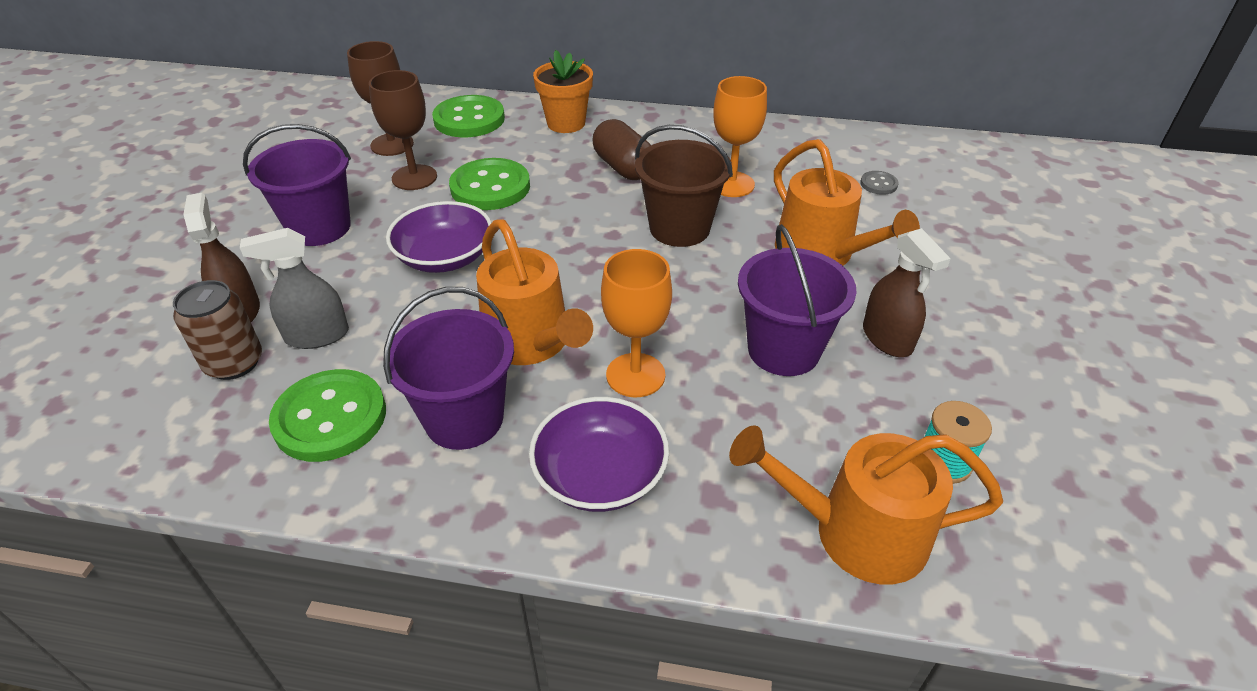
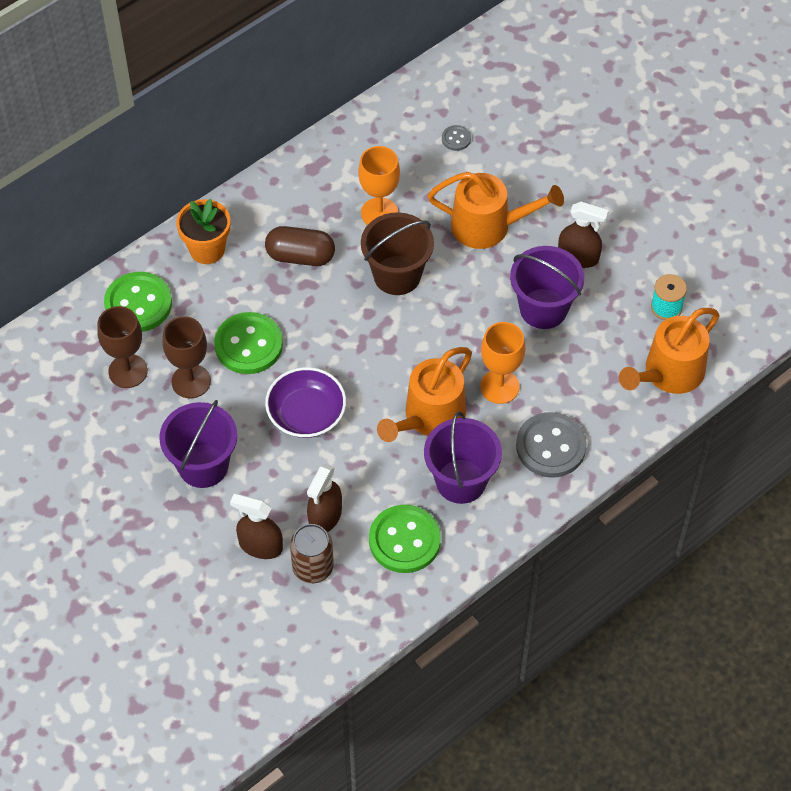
camera: 50 degrees left, 15 degrees up
(317, 336) = (325, 516): grey spray bottle -> brown spray bottle
(531, 342) = (429, 417): orange watering can -> orange watering can turned 120 degrees clockwise
(600, 475) = (551, 446): purple bowl -> grey button

